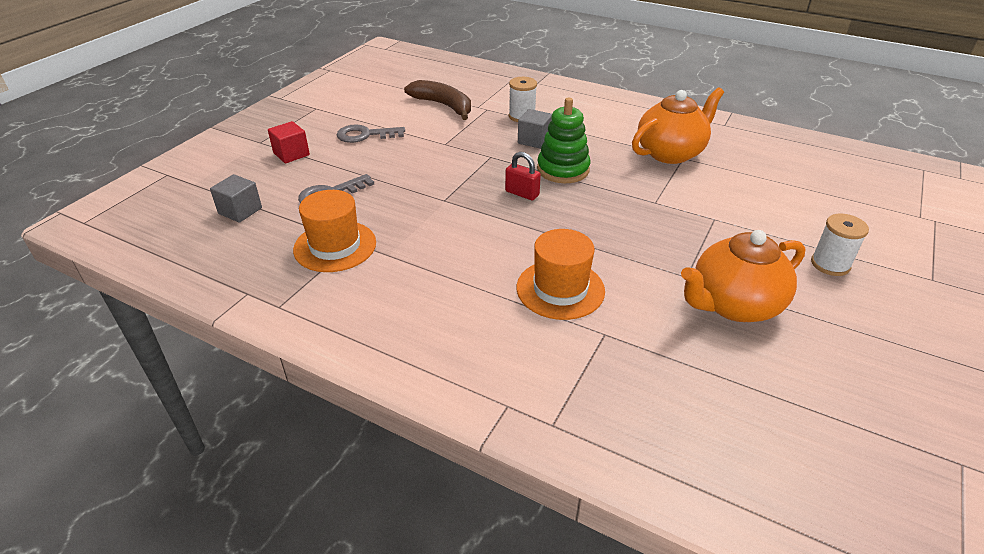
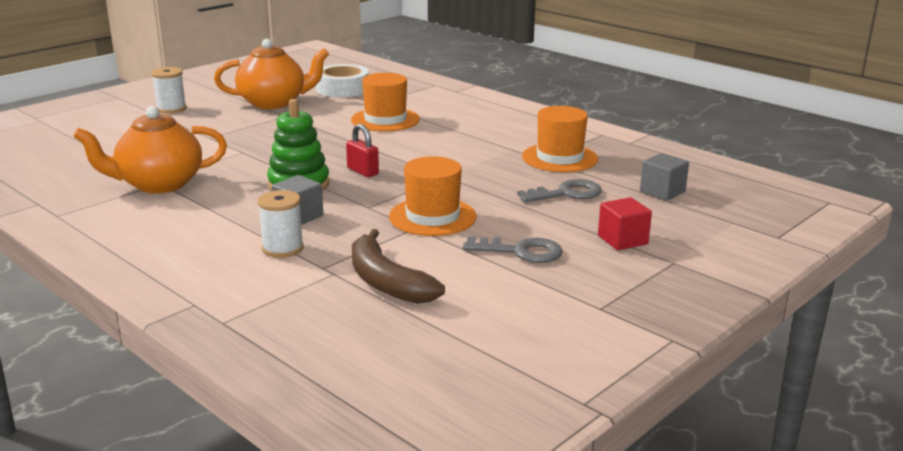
camera: 165 degrees left, 15 degrees down
(436, 154) = (432, 217): none -> orange hat
(685, 371) = (342, 89): none -> white tape

